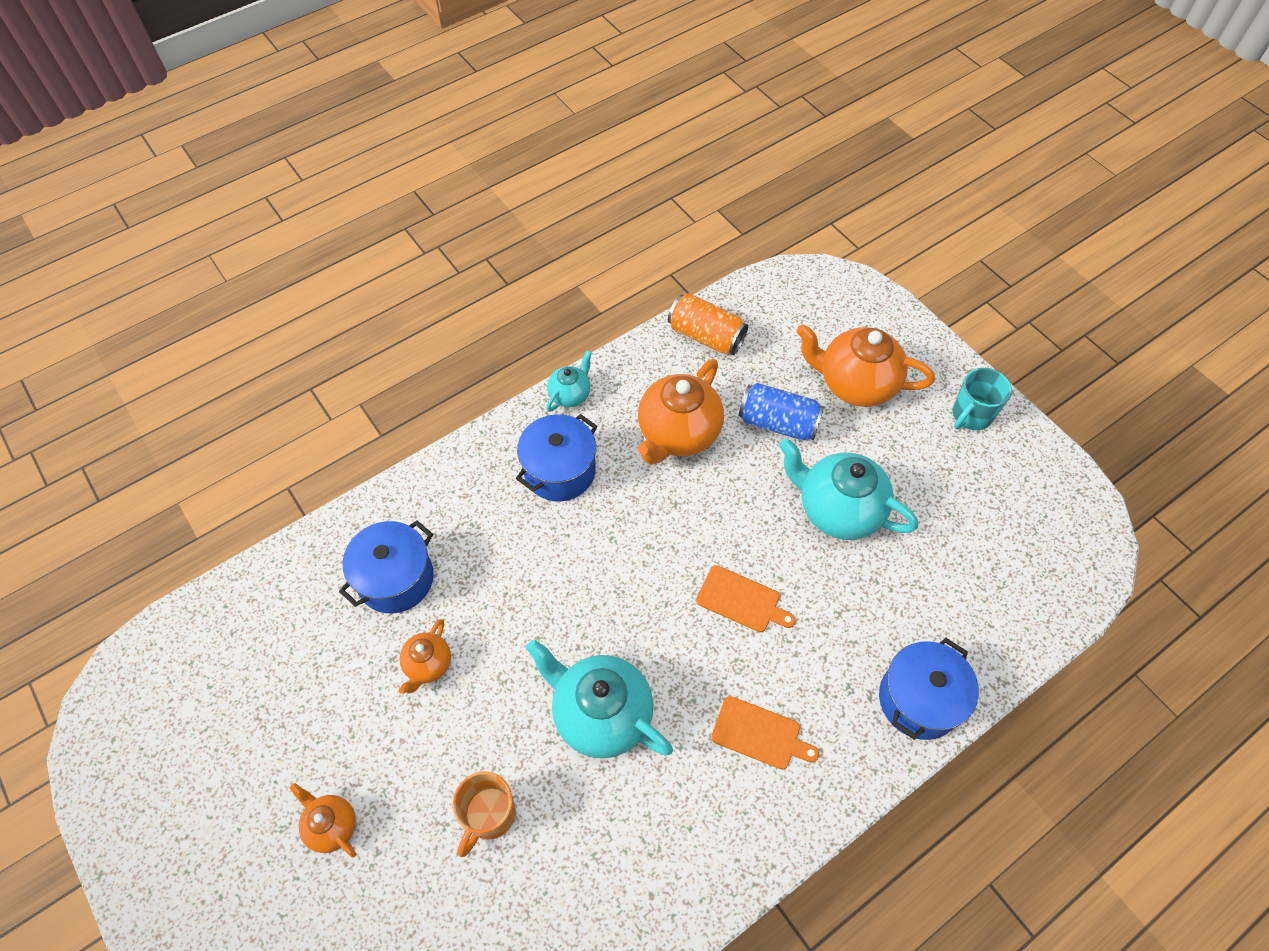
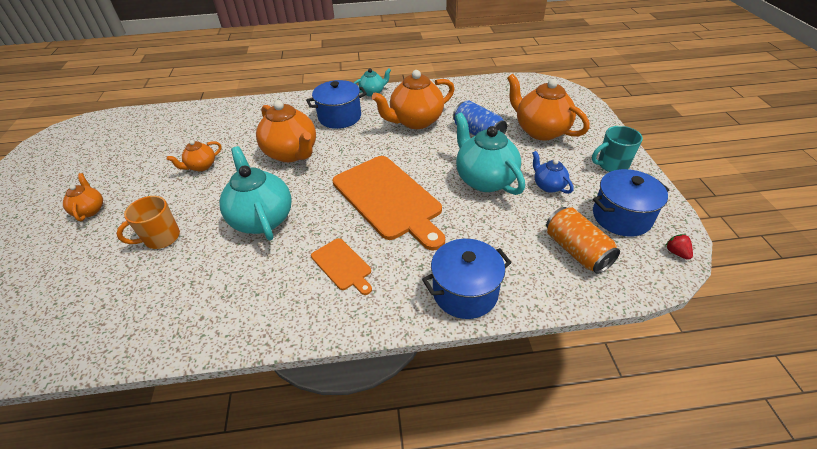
camera: 30 degrees right, 15 degrees down
(396, 579) = (222, 131): blue pot -> blue pot (621, 217)
(545, 577) = (292, 153): none -> orange teapot
(706, 336) = (465, 90): orange can -> orange can (576, 250)
(741, 600) = (389, 199): orange cutting board -> orange cutting board, size x2.10
(918, 486) = (548, 186): none -> blue teapot
(1097, 532) = (676, 252): none -> red strawberry

